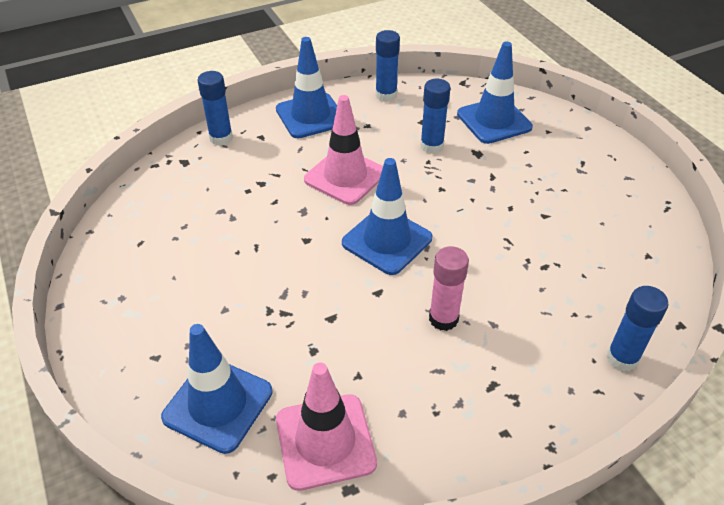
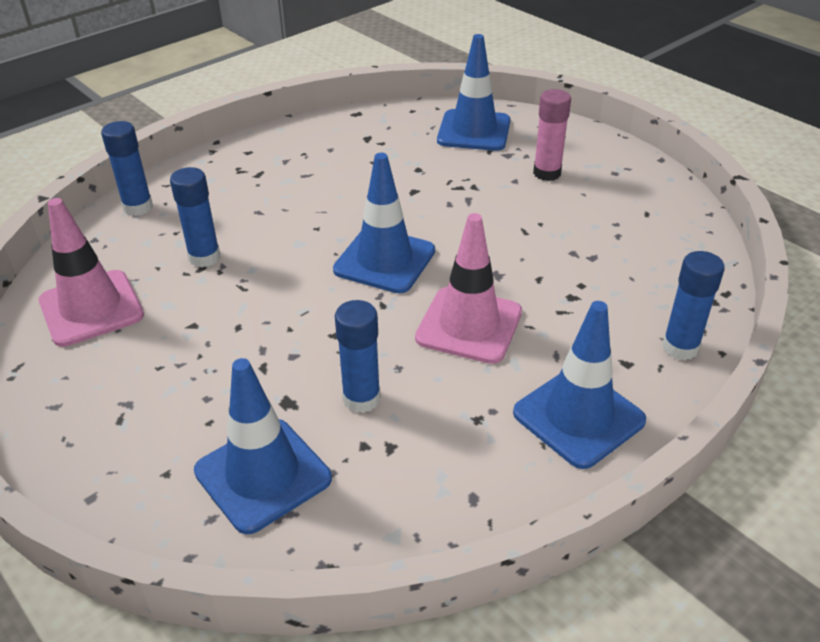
camera: 165 degrees right, 5 degrees down
(325, 441) = (383, 128): pink traffic cone -> pink traffic cone (91, 308)
(386, 95) = (473, 495): blue glue stick -> blue glue stick (204, 257)
(443, 319) = (307, 207): pink glue stick -> pink glue stick (547, 173)

